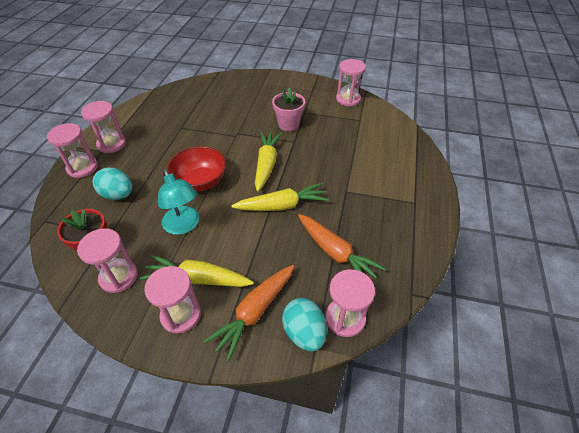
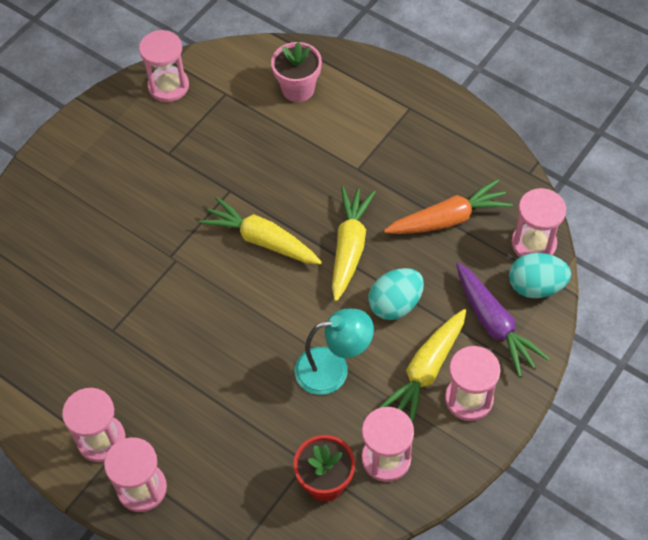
camera: 65 degrees left, 10 degrees up
(118, 195) = (232, 443): turquoise egg -> turquoise egg (395, 304)
(200, 181) = (256, 331): red bowl -> none
(255, 312) = (494, 324): orange carrot -> purple carrot
(288, 124) = (187, 183): pink flower pot -> pink flower pot (298, 89)

